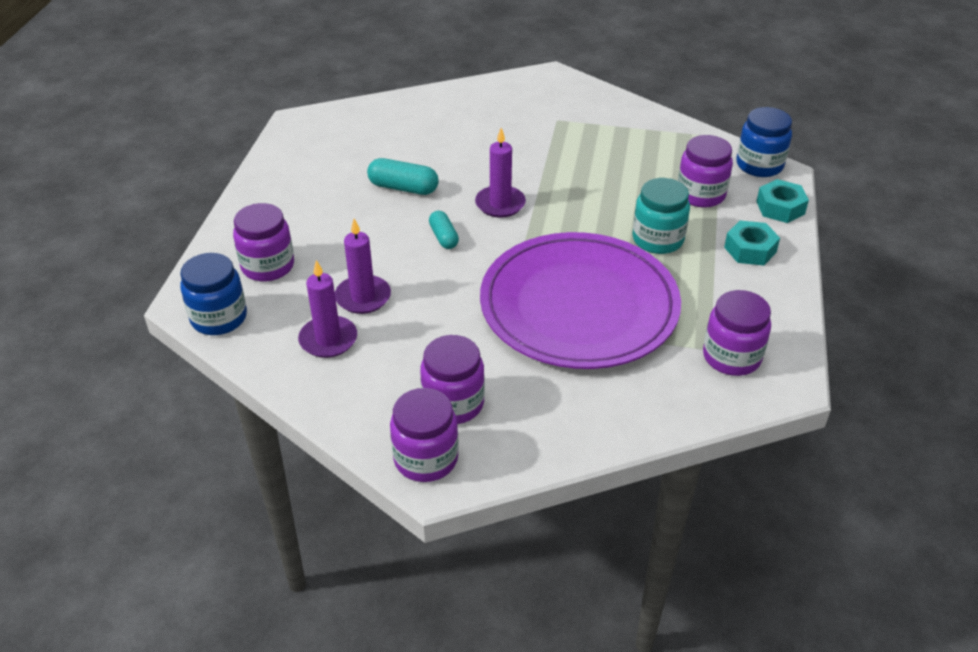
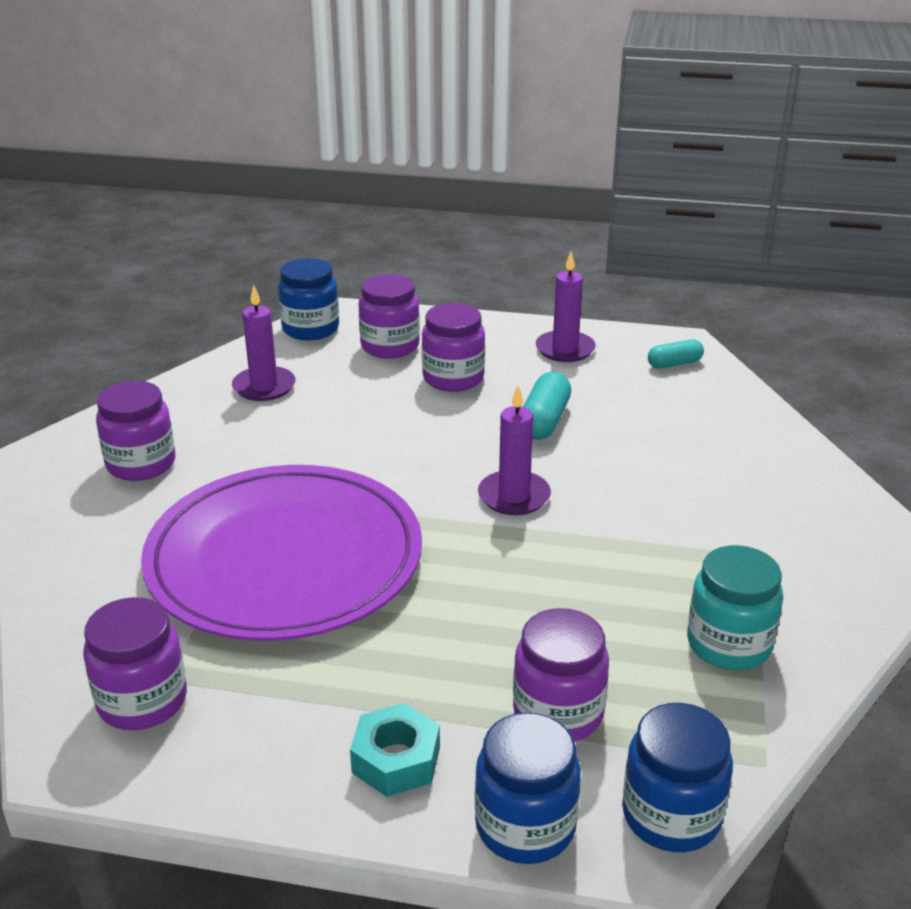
camera: 90 degrees right, 10 degrees down
(363, 297) = (329, 403): purple candle -> purple candle (565, 349)
(426, 459) = (70, 449): purple jar -> purple jar (453, 378)
(443, 237) = (438, 452): turquoise capsule -> turquoise capsule (674, 364)
(657, 239) = (428, 647): turquoise jar -> turquoise jar (729, 644)
(780, 207) = (525, 826): turquoise nut -> blue jar

